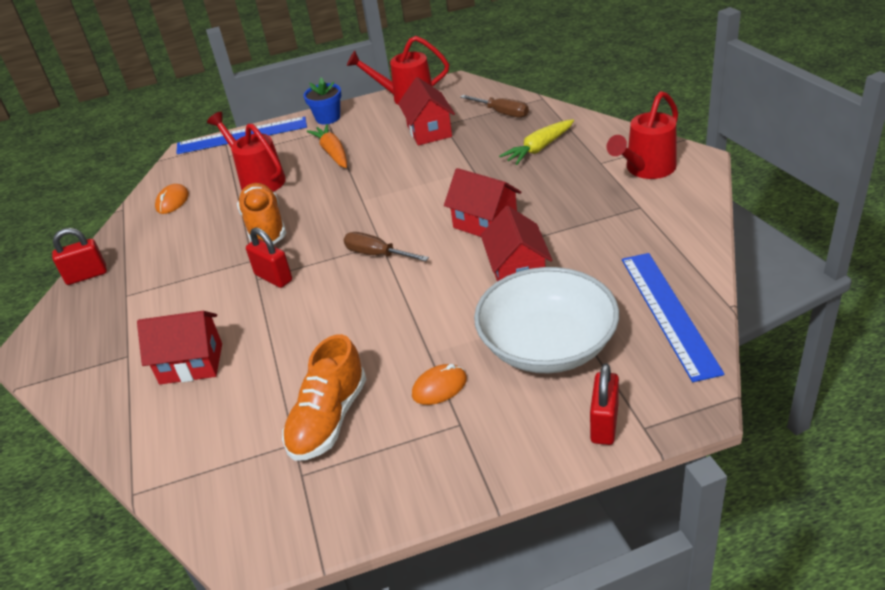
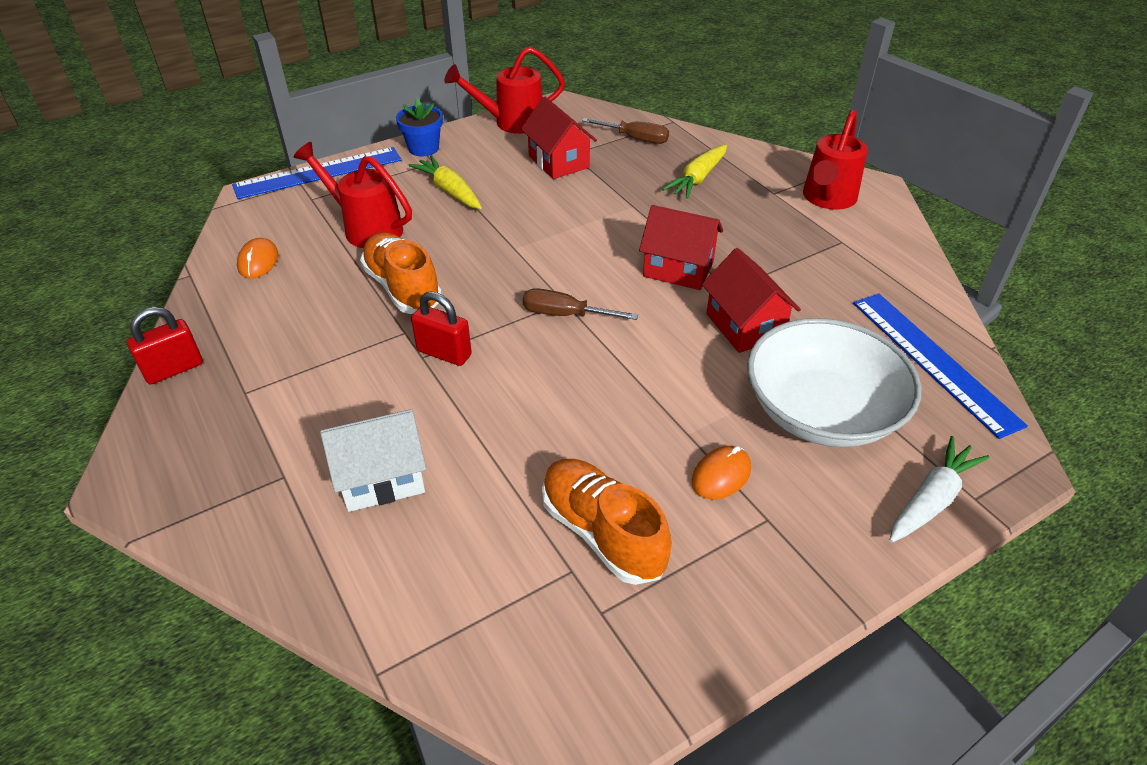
camera: 20 degrees left, 5 degrees up
(191, 364) = (382, 478): red house -> white house
(328, 419) = (602, 533): orange shoe -> orange shoe turned 135 degrees clockwise
(332, 153) = (449, 191): orange carrot -> yellow carrot
(604, 424) = (931, 499): red padlock -> white carrot

